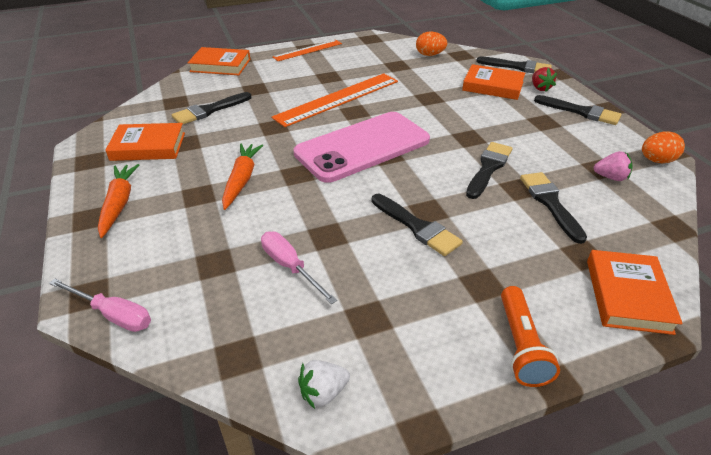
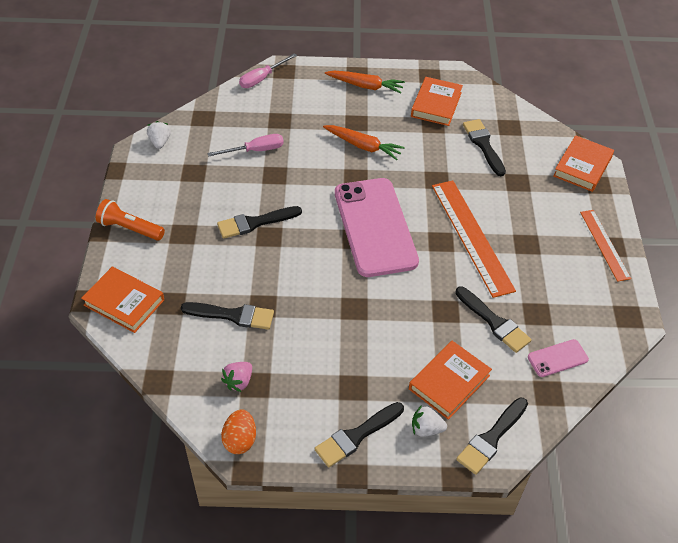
camera: 110 degrees right, 10 degrees up
(430, 55) = (557, 358): orange egg -> pink phone
(488, 168) = (300, 299): black brush -> black brush (494, 322)
(540, 88) = (426, 429): red strawberry -> white strawberry

